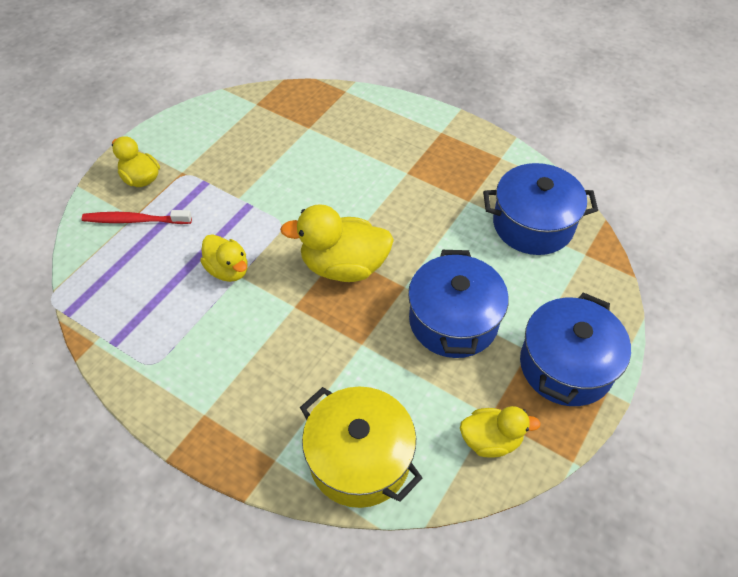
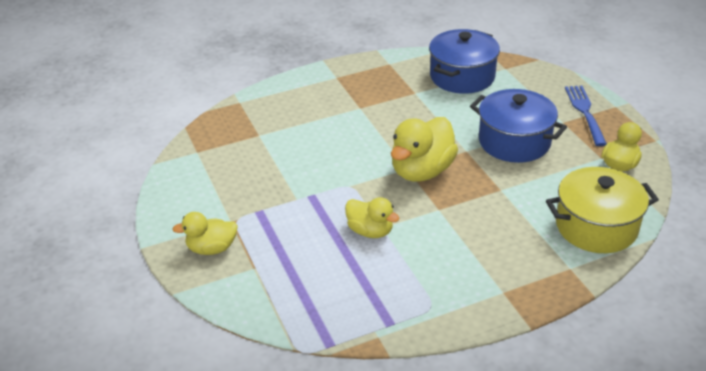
camera: 55 degrees left, 15 degrees down
(135, 220) = (259, 268): red toothbrush -> none
(228, 270) = (370, 231): yellow duck -> yellow duck turned 45 degrees clockwise
(566, 365) = (585, 113): blue pot -> blue fork

